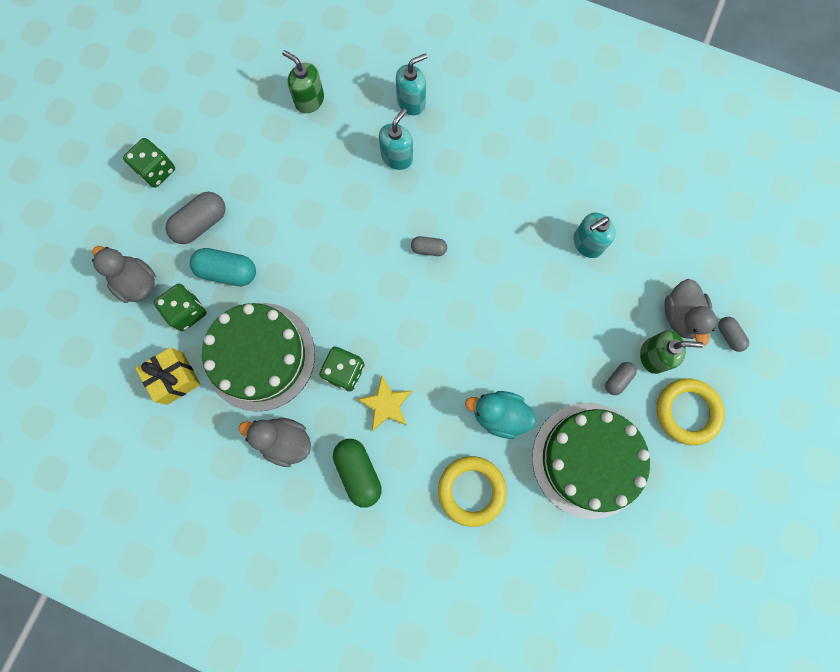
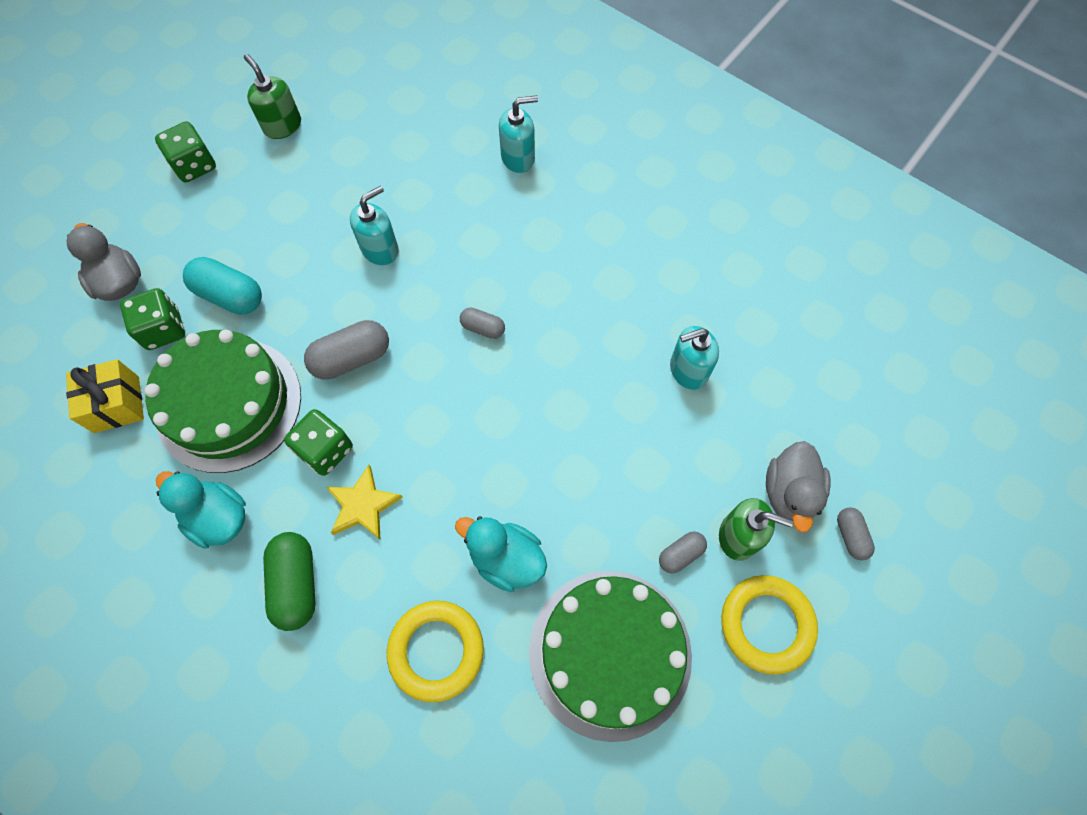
camera: 15 degrees right, 10 degrees down
(201, 223) = (221, 234): grey capsule -> grey capsule (351, 358)
(285, 441) = (218, 517): grey duck -> turquoise duck
(309, 100) = (399, 130): green soap dispenser -> green soap dispenser (282, 126)
(397, 157) = (480, 214): turquoise soap dispenser -> turquoise soap dispenser (380, 249)

